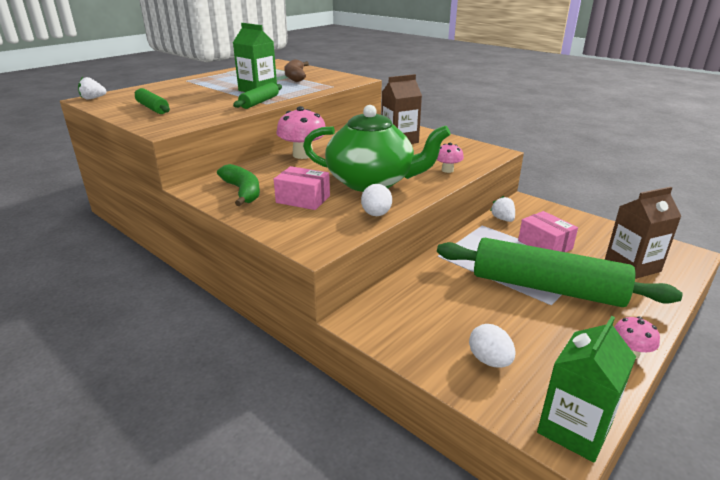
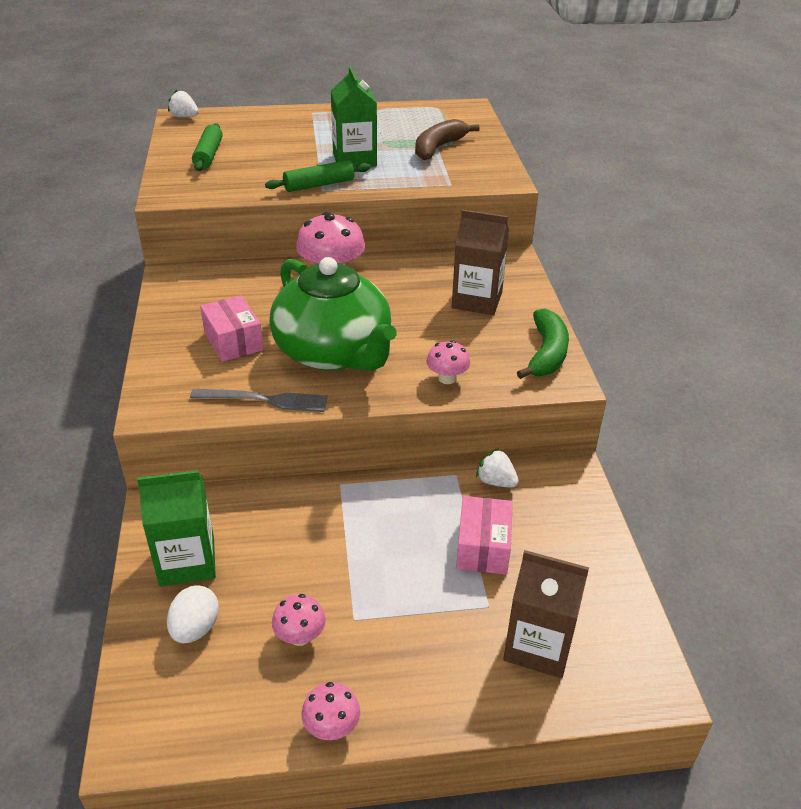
camera: 40 degrees right, 10 degrees up
(242, 191) = (200, 302): green banana -> green banana (546, 353)
(376, 214) = (265, 400): white egg -> grey fork
(502, 219) = (496, 481): white strawberry -> white strawberry turned 75 degrees counterclockwise
(543, 327) = (300, 636): none -> pink mushroom
(546, 287) = (384, 598): green rolling pin -> none
(574, 429) = (153, 741): green carton -> green carton (187, 561)

